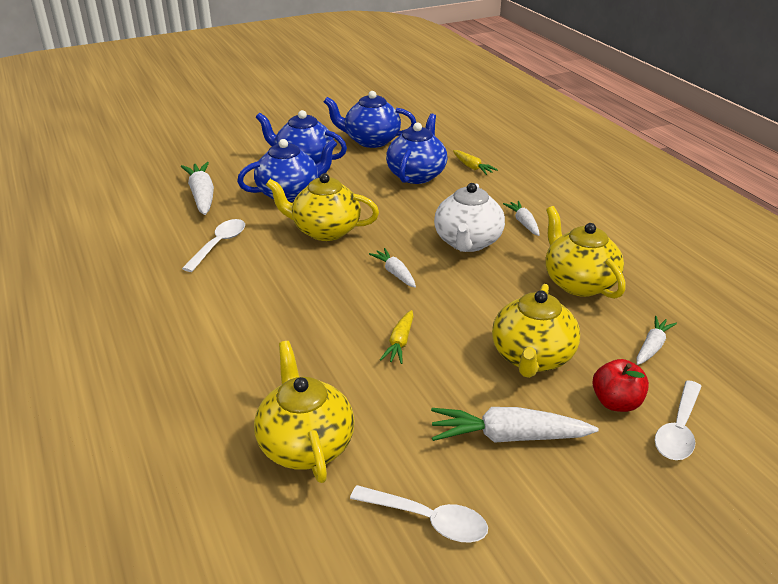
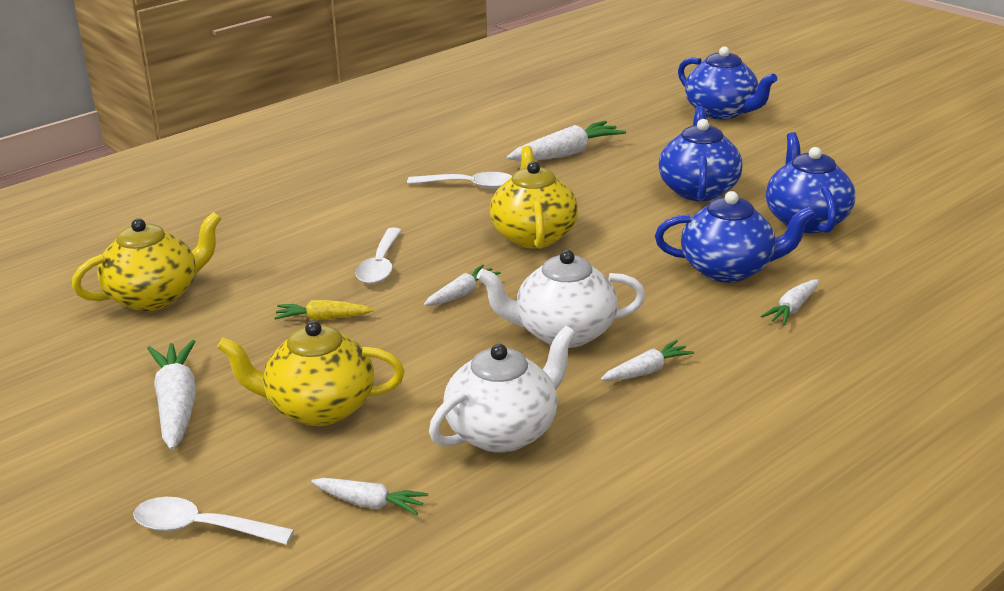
camera: 75 degrees right, 5 degrees down
(289, 193) = (609, 198): blue teapot -> blue teapot (721, 112)
(428, 520) = (60, 373): white spoon -> white spoon (380, 265)
(472, 167) = (792, 309): yellow carrot -> white carrot
(578, 283) = (504, 432): yellow teapot -> white teapot
(616, 403) = (245, 477): red apple -> none

